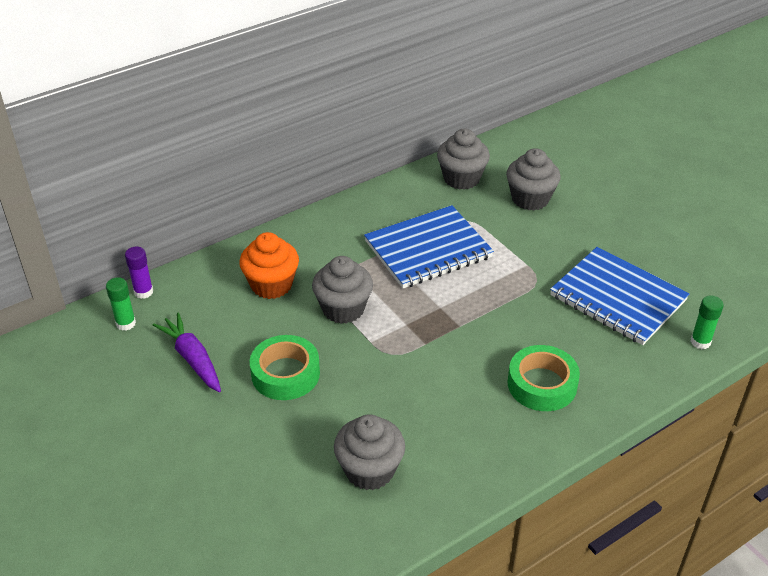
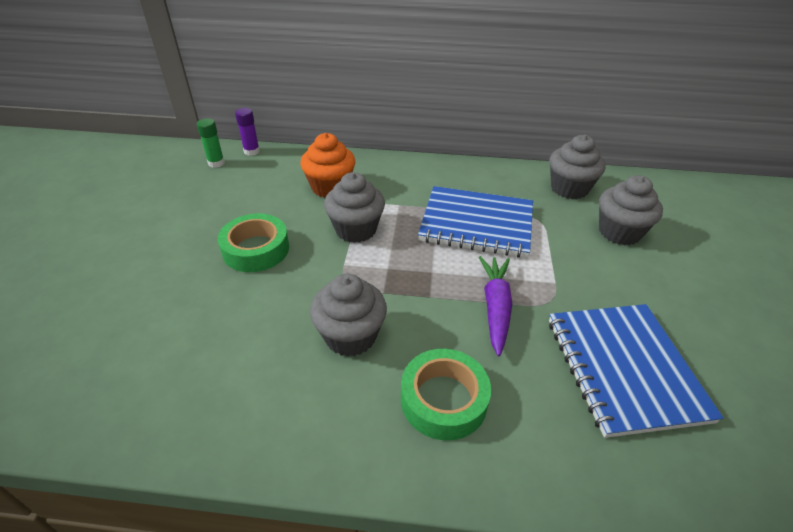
camera: 40 degrees right, 0 degrees up
(192, 359) = (218, 204): purple carrot -> purple carrot (495, 308)
(369, 470) = (205, 364): grey cupcake -> grey cupcake (350, 336)
(700, 342) = (690, 486): green glue stick -> none

